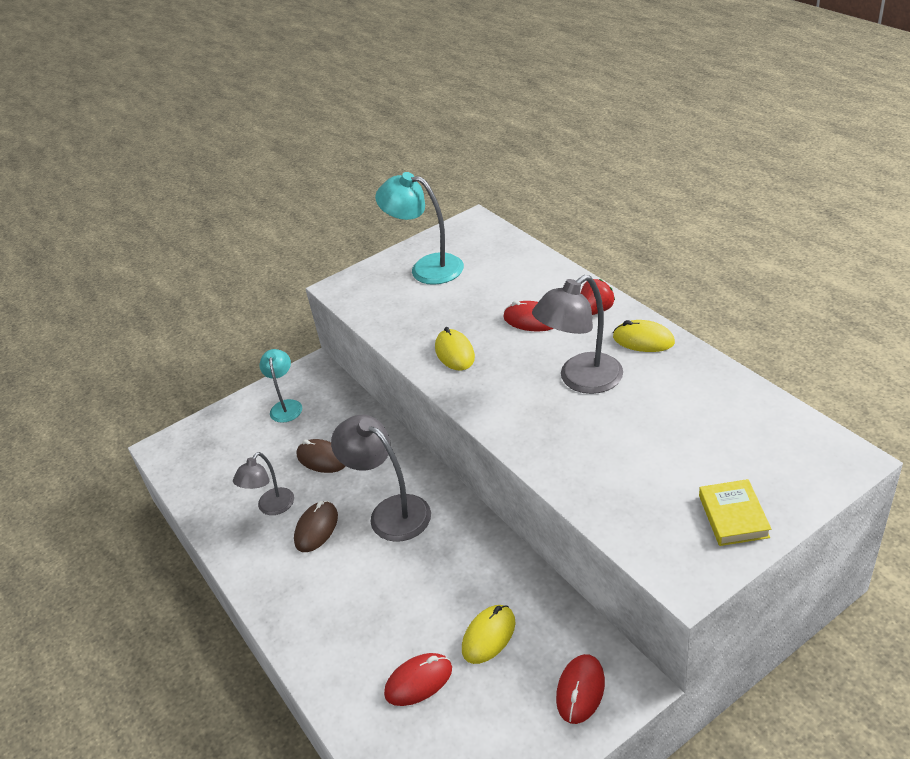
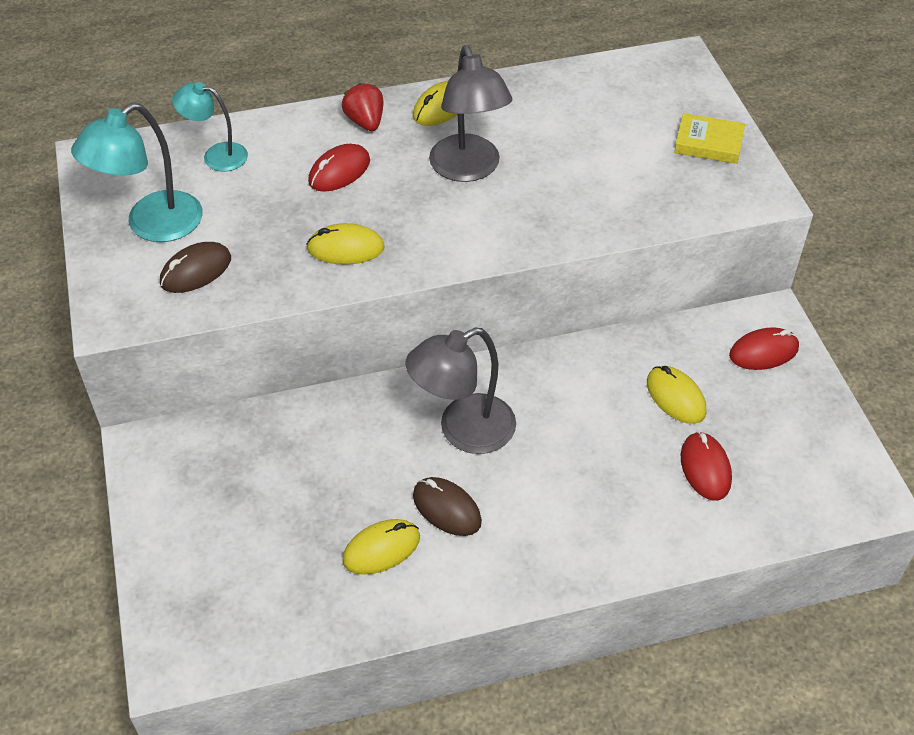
camera: 75 degrees left, 10 degrees up
(271, 507) = (381, 549): grey lamp -> yellow mouse
(286, 406) = (196, 493): turquoise lamp -> turquoise lamp (216, 155)
(322, 459) = (329, 476): brown mouse -> brown mouse (196, 271)
(580, 690) = (763, 352): red mouse -> red mouse turned 60 degrees counterclockwise

